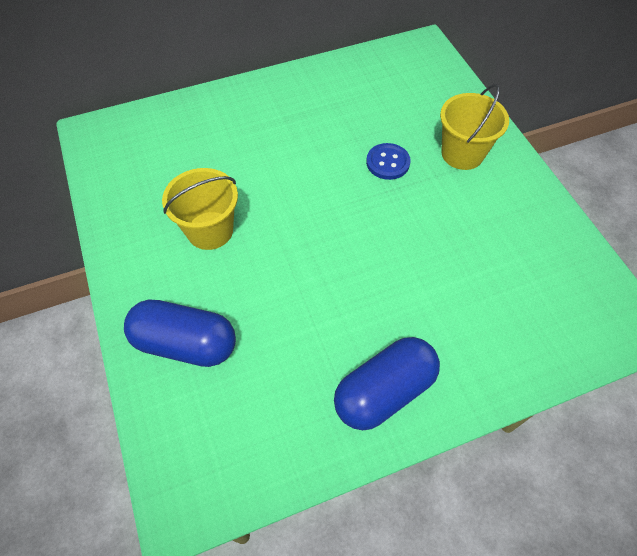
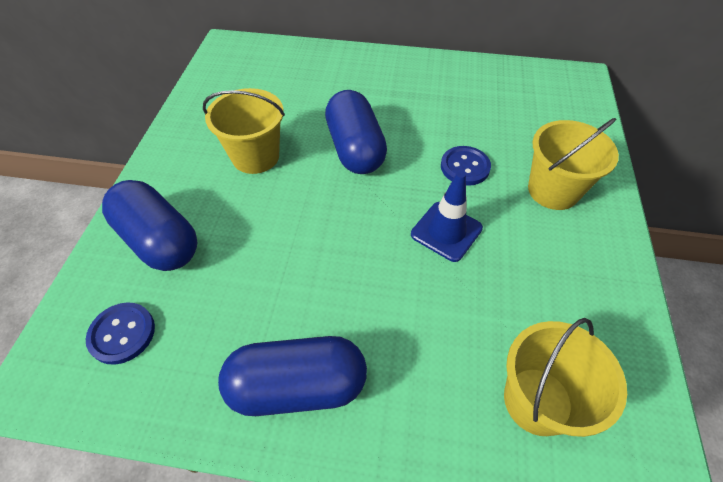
camera: 30 degrees right, 5 degrees down
(220, 431) = (122, 334): none -> blue button
(291, 185) = (355, 149): none -> blue capsule
(408, 222) = (446, 231): none -> blue traffic cone
(542, 313) = (537, 401): none -> yellow bucket

